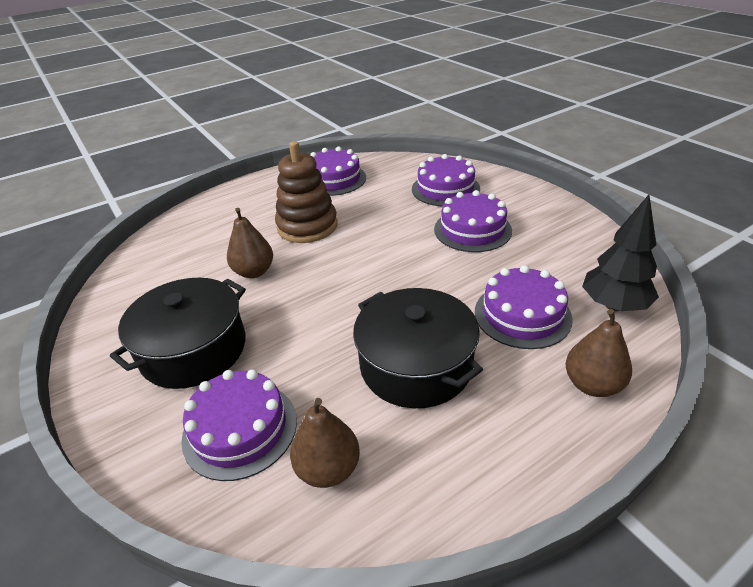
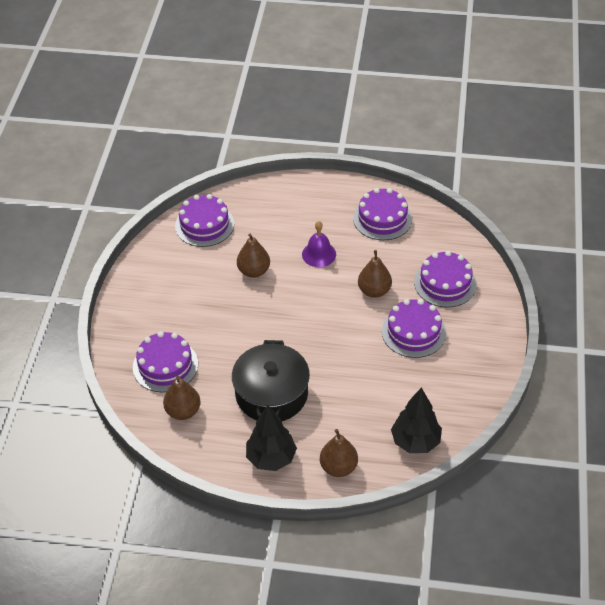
camera: 40 degrees right, 10 degrees up
(193, 349) = (180, 305): black pot -> none
(307, 226) = (319, 254): brown stacking toy -> purple bell
(395, 223) = (374, 291): none -> brown pear
(512, 436) = (271, 458): none -> black tree
(522, 315) = (359, 408): purple cake -> purple cake (204, 225)

